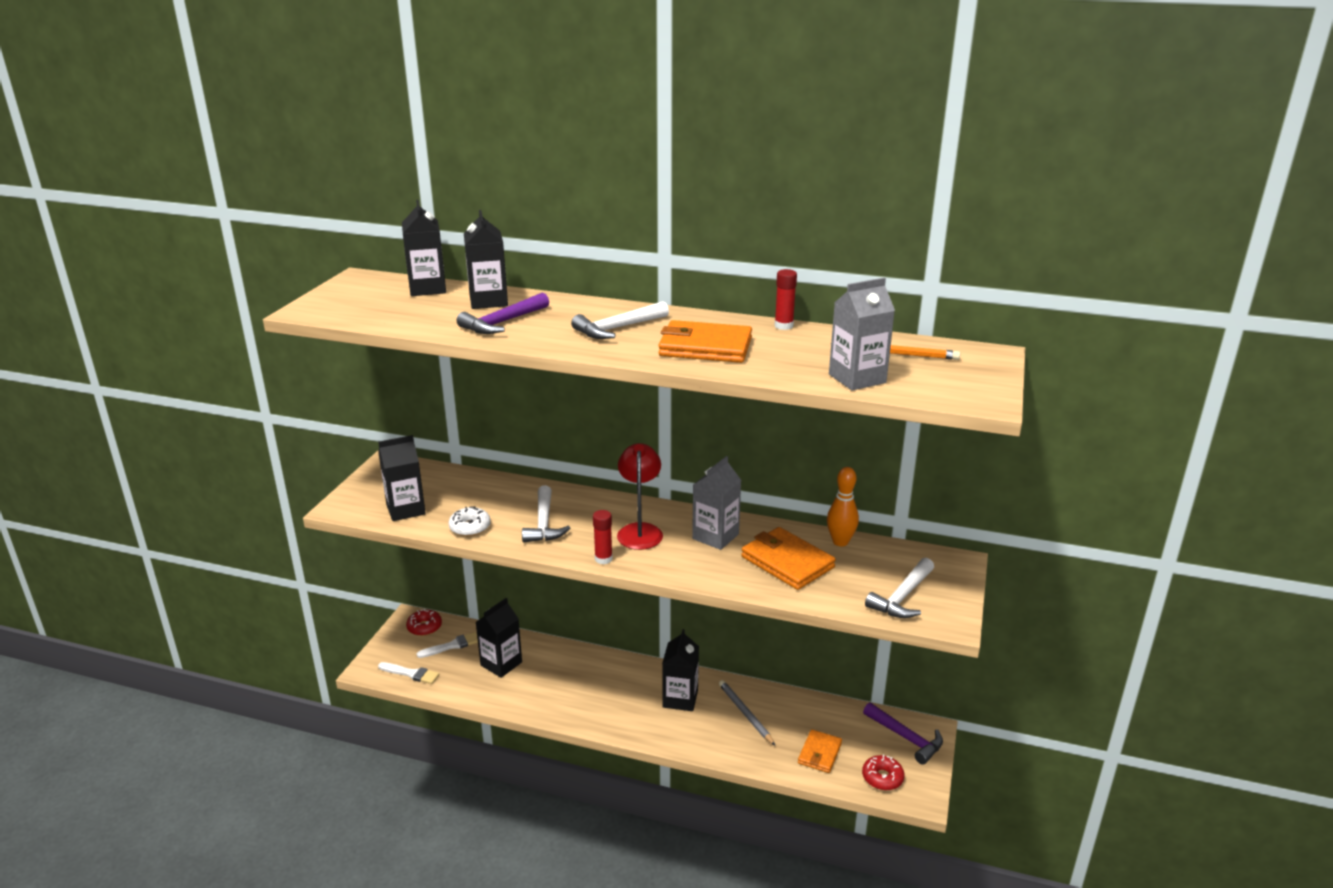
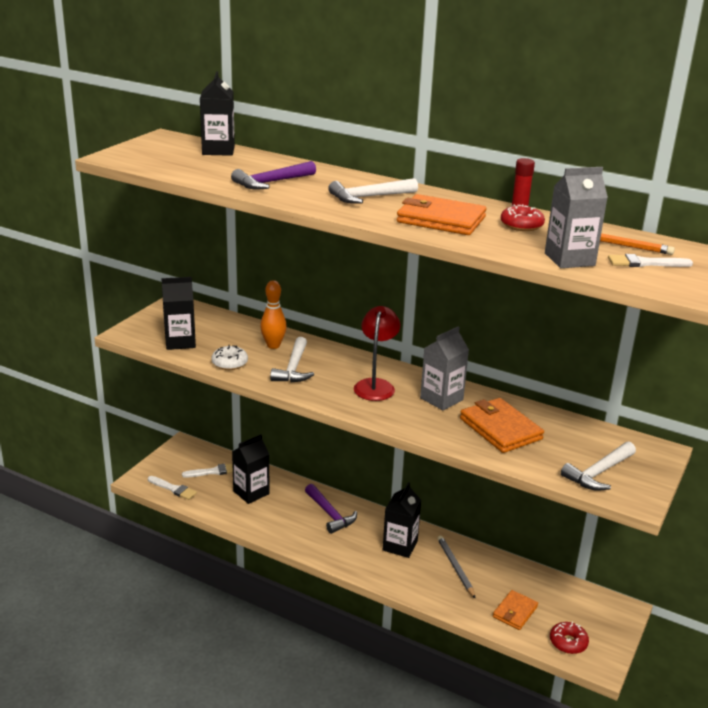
camera: 10 degrees right, 0 degrees up
(424, 627) = (194, 453): red donut -> red donut (521, 225)
(488, 301) = (266, 165): black carton -> none
(603, 559) = (336, 404): red glue stick -> none
(840, 542) = (554, 419): orange bowling pin -> orange bowling pin (273, 345)
(906, 738) = (599, 612): purple hammer -> purple hammer (330, 514)
(935, 373) = (645, 263): none -> white brush

